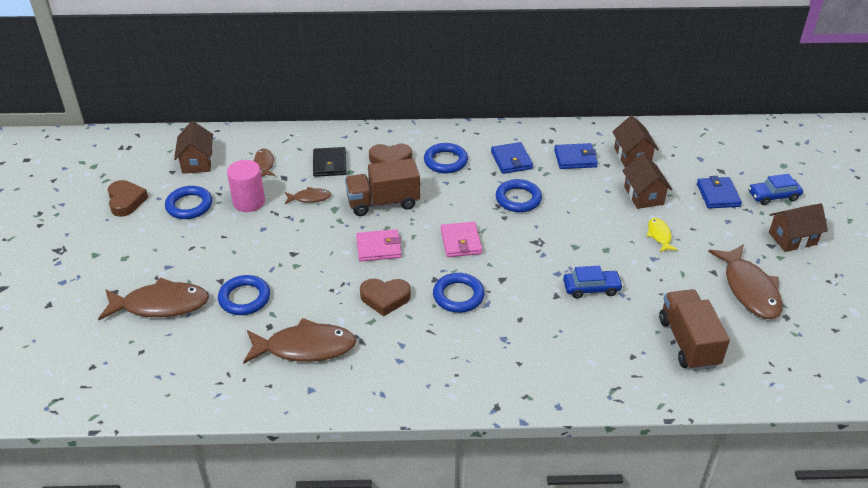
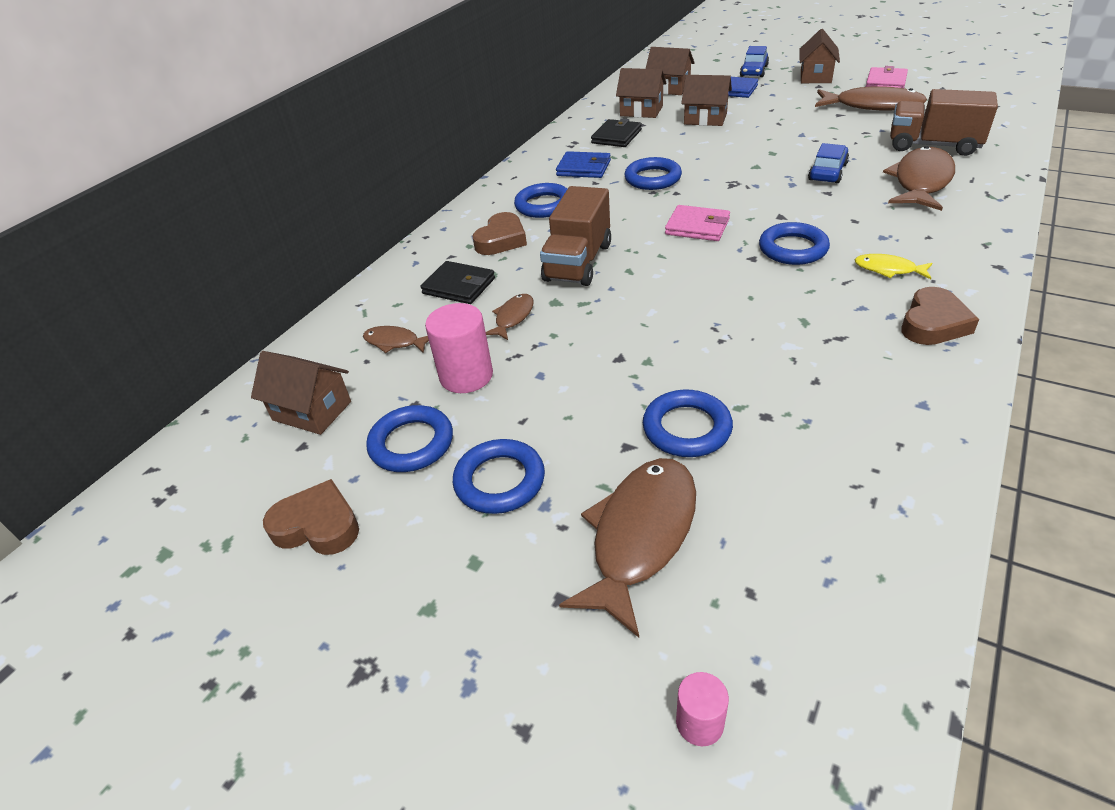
camera: 55 degrees left, 0 degrees up
(68, 353) = (699, 722): none -> pink cylinder
(177, 245) = (499, 481): none -> blue ring
(305, 347) = (830, 390): brown fish -> brown fish (921, 182)
(379, 248) = (663, 284): pink wallet -> pink wallet (886, 82)
(385, 298) = (765, 301): brown heart -> brown heart (933, 323)
(575, 158) = (616, 136): blue wallet -> black wallet
(659, 235) = (770, 125): yellow fish -> yellow fish (888, 269)
(690, 157) = (669, 89): none -> brown house

